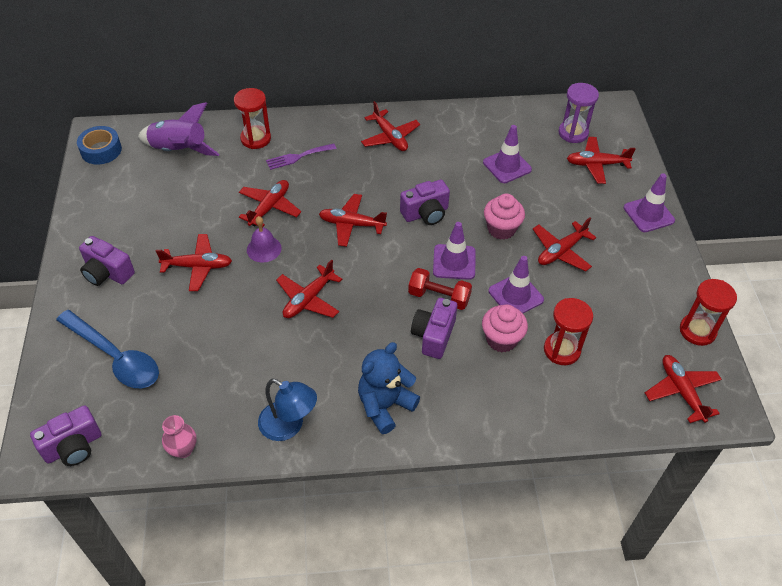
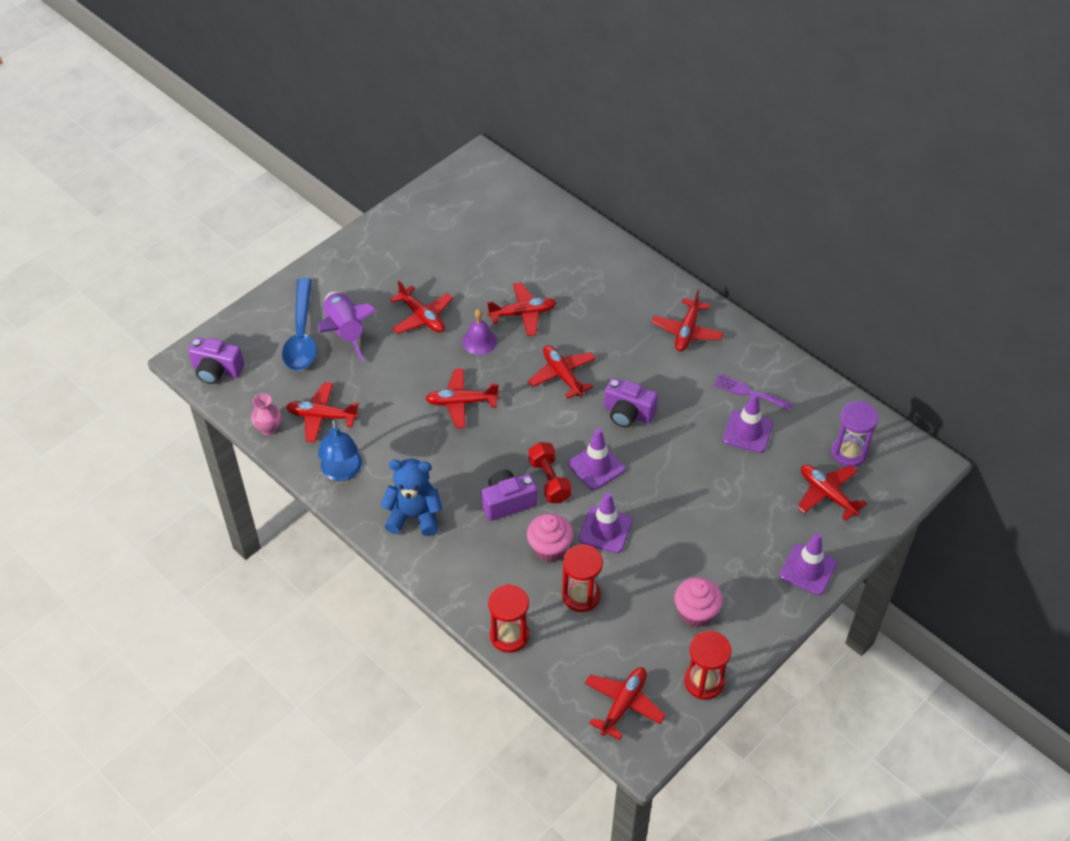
camera: 50 degrees right, 0 degrees up
(101, 150) = (466, 176): blue tape -> none
(107, 273) = (363, 273): purple camera -> none
(179, 150) = (518, 218): purple rocket -> purple rocket (345, 332)
(255, 139) = (583, 251): red hourglass -> red hourglass (509, 635)
(298, 157) = (595, 291): purple fork -> purple fork (749, 392)
(501, 229) = (668, 475): pink cupcake -> pink cupcake (696, 613)
(561, 251) = (689, 531): red plane -> red plane (322, 416)

